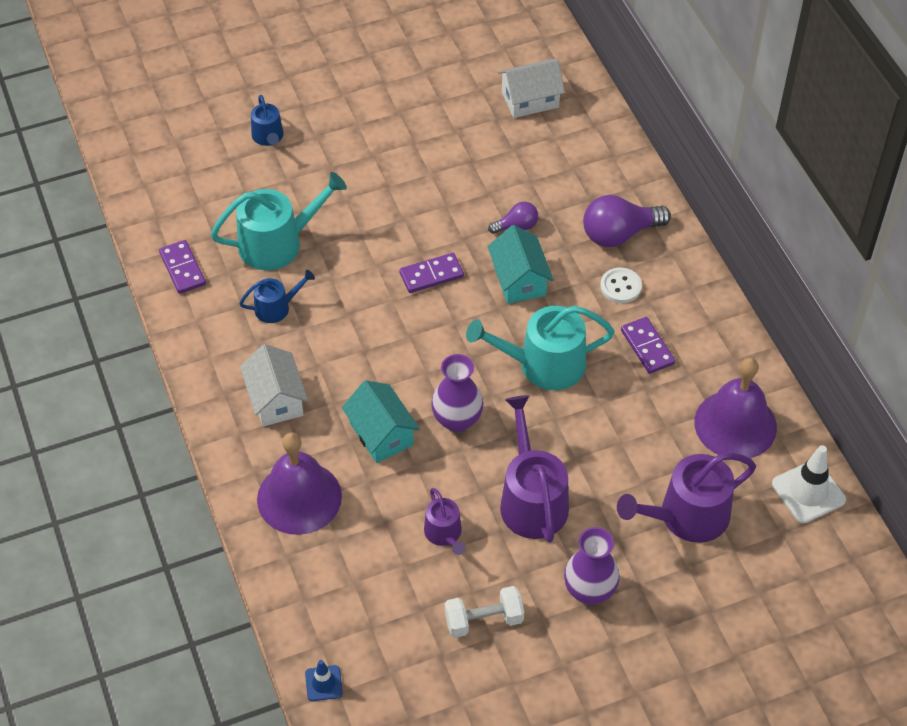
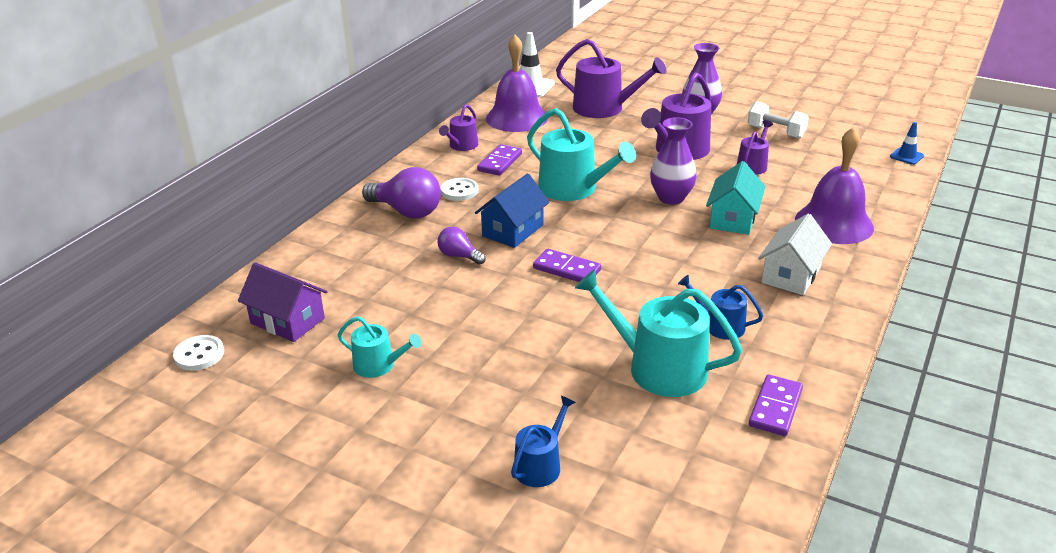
camera: 130 degrees left, 20 degrees down
(432, 118) = (379, 365): none -> turquoise watering can
(519, 280) = (513, 230): turquoise house -> blue house
(530, 100) = (287, 321): white house -> purple house
(535, 47) = (199, 354): none -> white button
(710, 340) = (461, 146): none -> purple watering can

